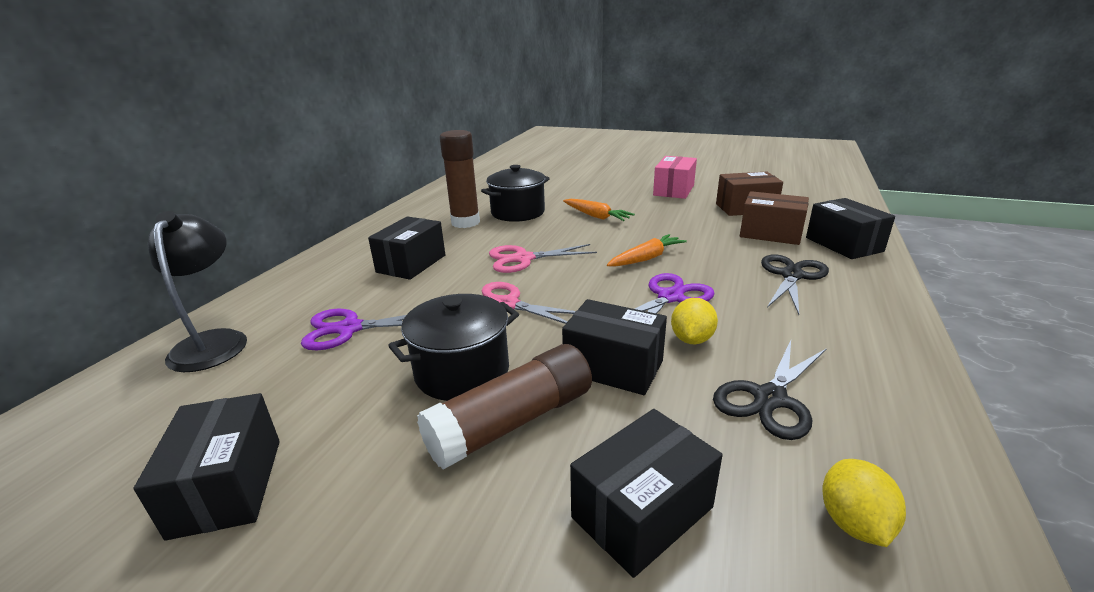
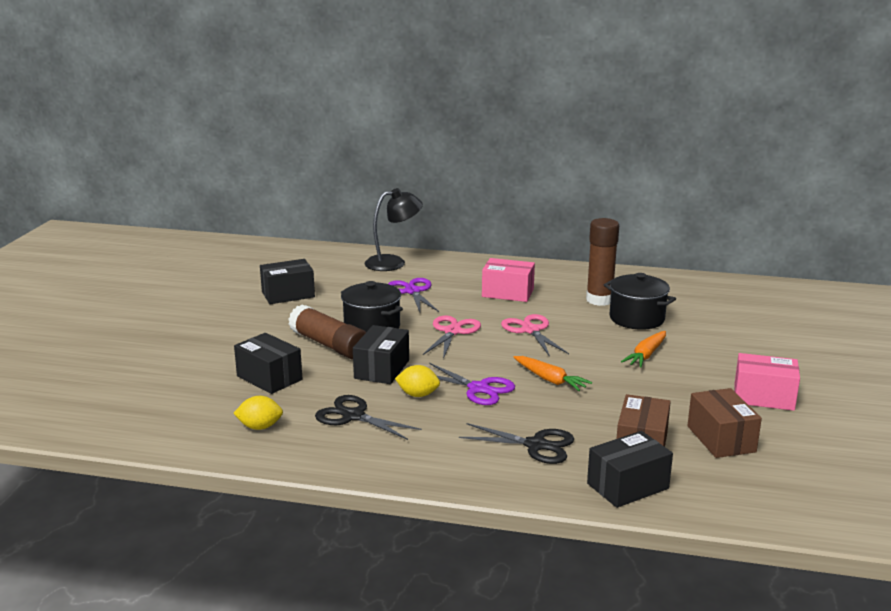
camera: 80 degrees right, 5 degrees down
(411, 263) = (508, 293): black box -> pink box

